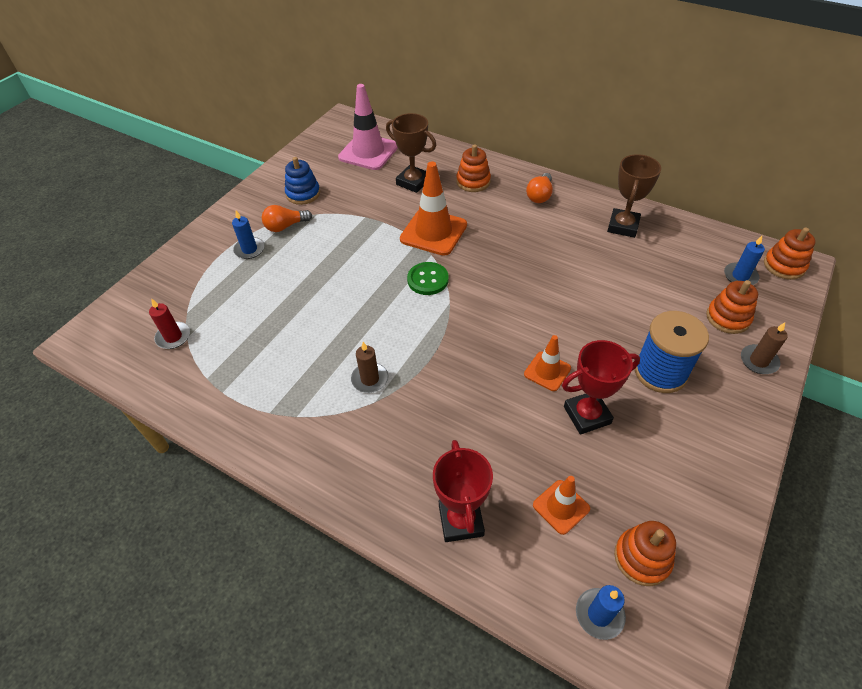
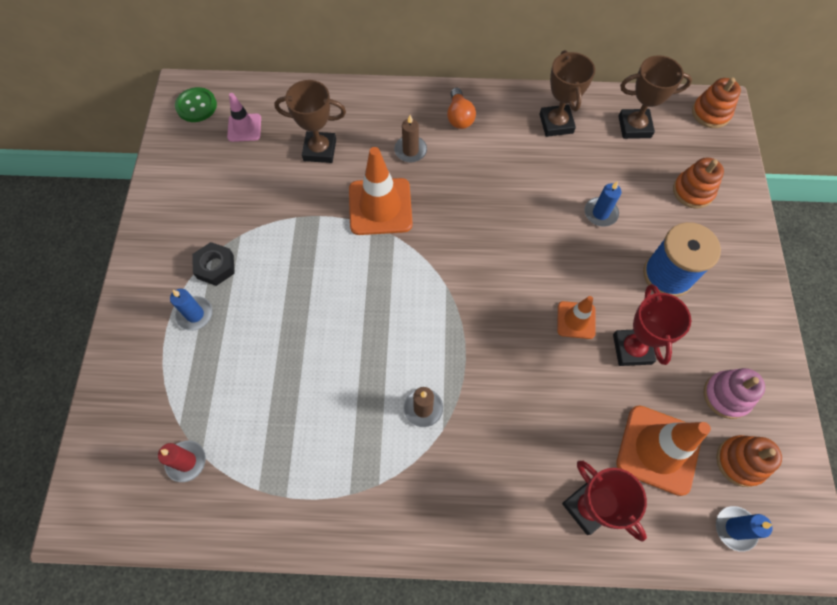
camera: 30 degrees left, 15 degrees up
(285, 226) = (215, 266): orange light bulb -> black nut
(303, 194) = (206, 215): blue stacking toy -> none
(368, 152) = (244, 128): pink traffic cone -> pink traffic cone, size x0.56
(428, 280) = (409, 268): green button -> green button (196, 106)
(473, 182) = (383, 125): orange stacking toy -> none
(561, 507) = (658, 449): orange traffic cone -> orange traffic cone, size x1.79
(587, 415) = (632, 349): red trophy -> red trophy turned 45 degrees counterclockwise
(662, 494) = (726, 396): none -> pink stacking toy
(697, 251) = (634, 127): none -> brown trophy
(740, 276) = (681, 140): blue candle -> blue candle (600, 213)
(758, 361) = (736, 226): brown candle -> brown candle (410, 150)

